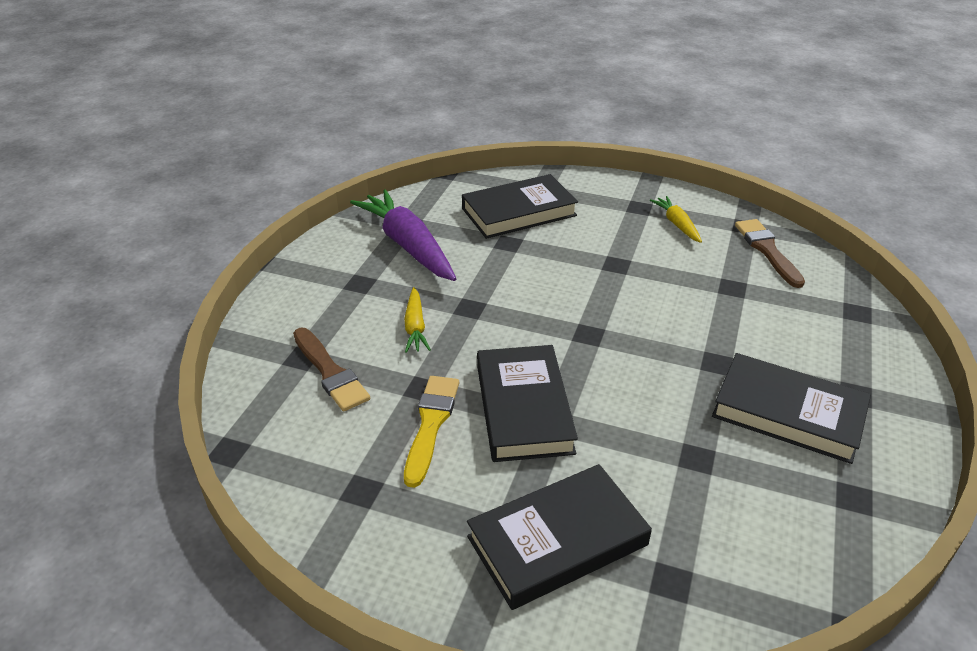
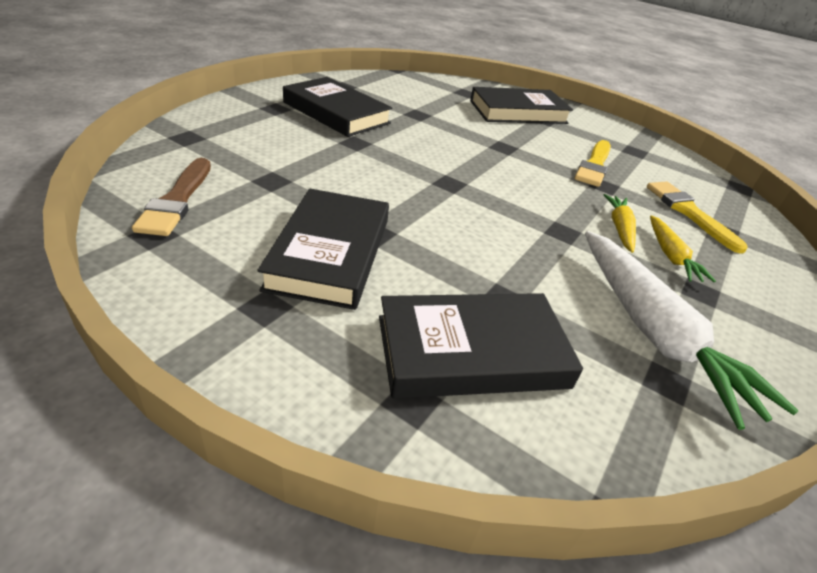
camera: 170 degrees left, 0 degrees up
(330, 372) = (689, 213): brown brush -> yellow brush
(408, 245) = (653, 332): purple carrot -> white carrot
(523, 408) = (523, 157): black book -> black book (330, 253)
(677, 224) = (242, 261): yellow carrot -> yellow carrot (670, 256)

